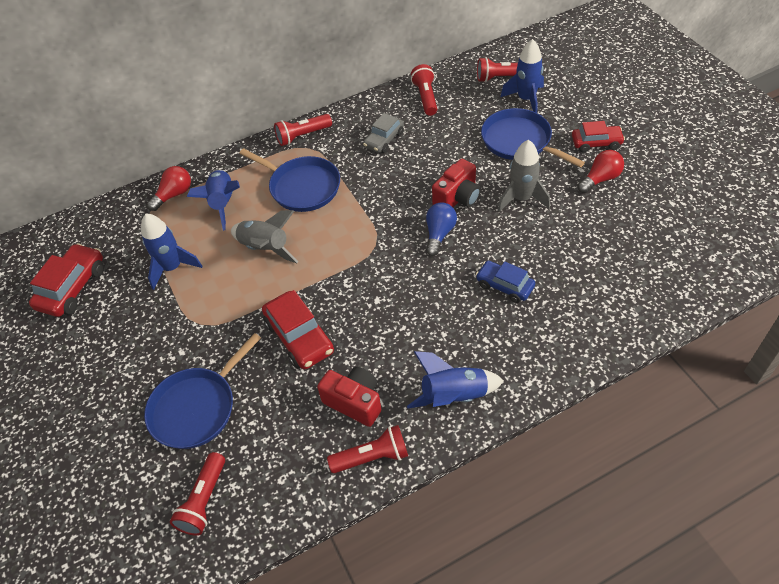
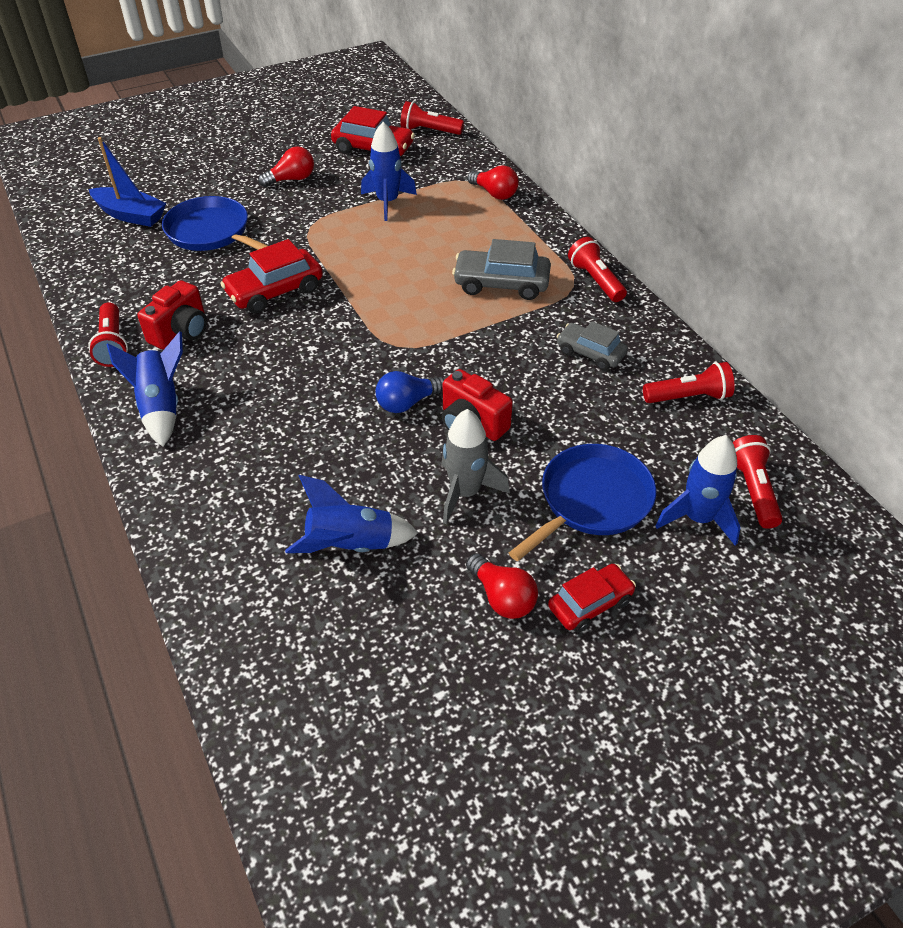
camera: 85 degrees right, 5 degrees down
(112, 351) = (291, 179): none -> red light bulb
(149, 497) = (131, 215): none -> blue boat
(204, 500) = (114, 244): red flashlight -> red flashlight (429, 131)
(223, 203) = (478, 227): blue rocket -> blue rocket (351, 545)
(265, 248) = (405, 261): grey rocket -> none
(302, 187) = (501, 284): blue pan -> grey car
(439, 234) = (407, 403): blue light bulb -> blue light bulb turned 135 degrees clockwise
(504, 286) = (307, 462): blue car -> none
(596, 143) = (590, 604): red car -> red car turned 120 degrees counterclockwise

